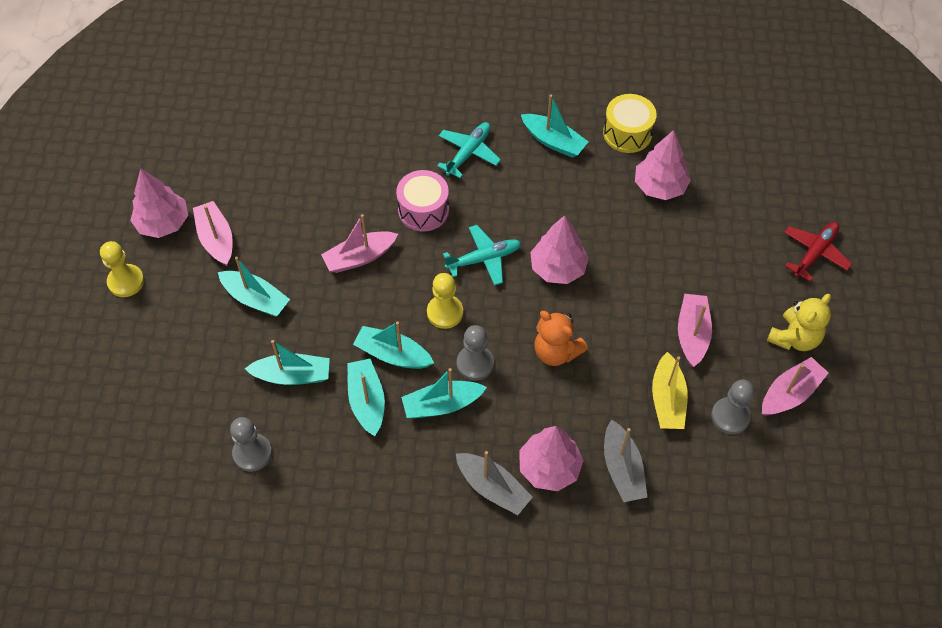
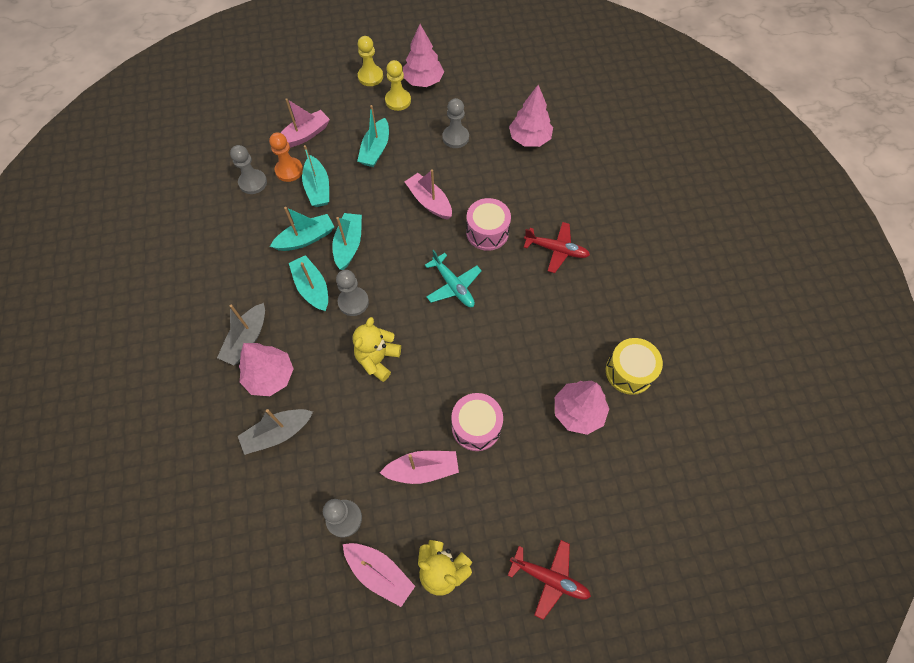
camera: 75 degrees right, 5 degrees up
(216, 239) = (419, 113): pink boat -> pink boat (305, 135)
(249, 405) = (289, 170): none -> orange pawn
(273, 209) = (455, 137): none -> grey pawn
(445, 312) = (395, 270): yellow pawn -> yellow pawn (398, 100)
(468, 153) = (556, 250): turquoise plane -> red plane
(553, 141) = (594, 311): turquoise boat -> none
(556, 352) = (378, 359): orange teddy bear -> yellow teddy bear
(558, 268) = (461, 343): pink tree -> pink tree (529, 139)
(656, 276) = (476, 426): none -> pink drum
(667, 400) = (350, 459): yellow boat -> none

